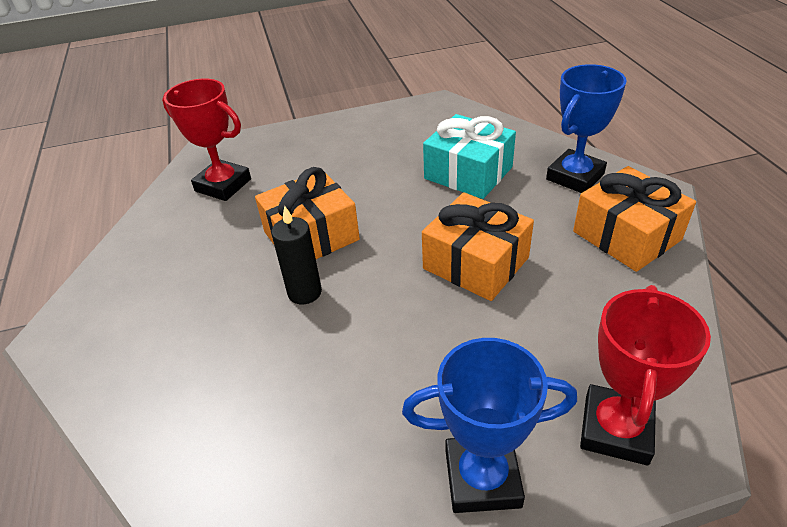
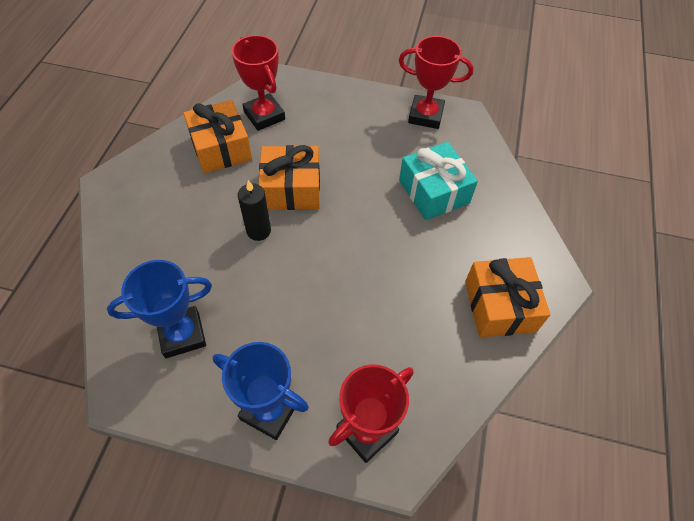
camera: 25 degrees right, 15 degrees up
(402, 118) = (425, 115): none -> red trophy
(475, 263) = (378, 269): orange gift -> orange gift (221, 148)
(575, 177) = (508, 236): blue trophy -> blue trophy (182, 334)

